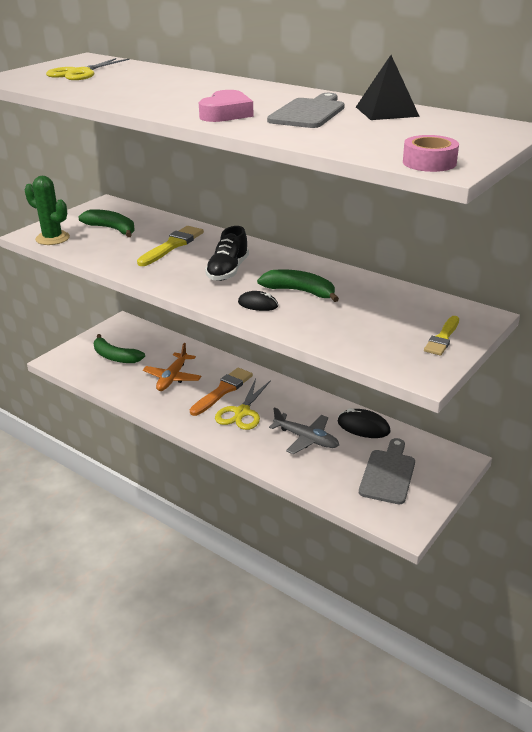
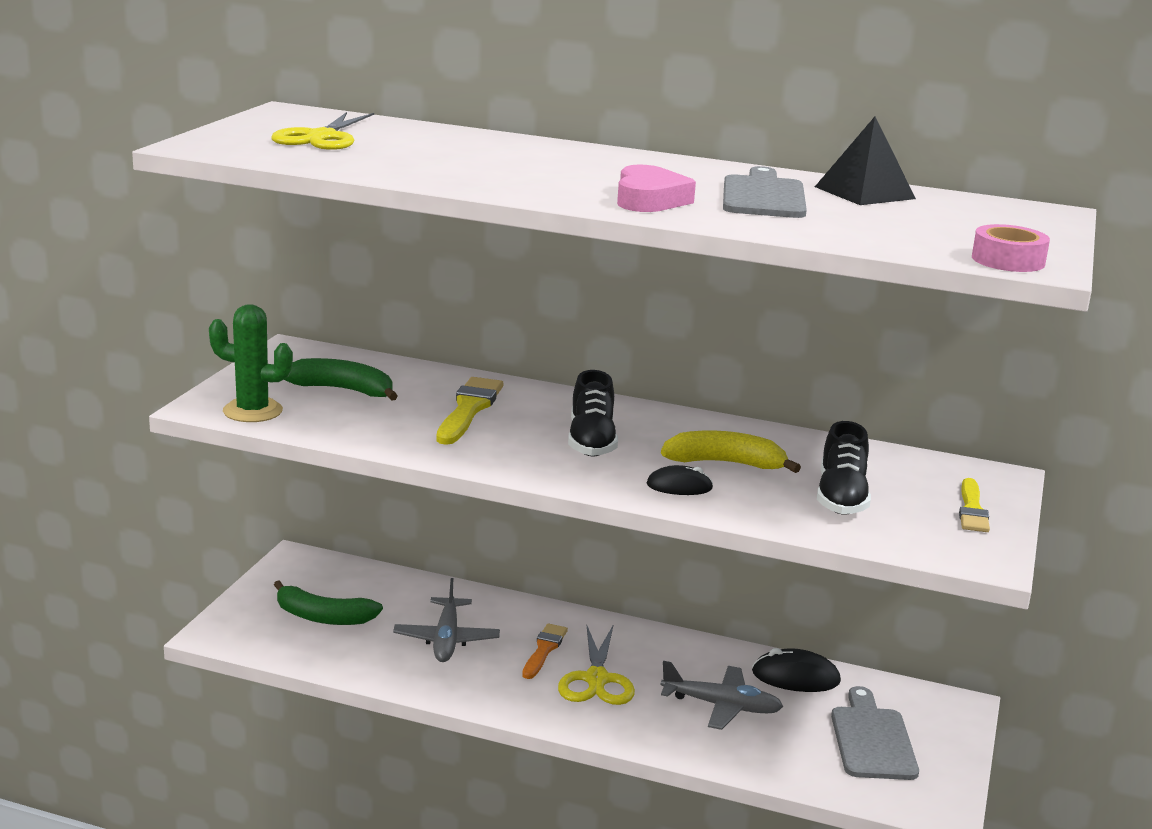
camera: 20 degrees left, 10 degrees down
(173, 377) = (446, 639): orange plane -> grey plane
(223, 390) = (544, 650): orange brush -> orange brush, size x0.66
(300, 291) = (725, 463): green banana -> yellow banana
(357, 321) = (841, 497): none -> black shoe

